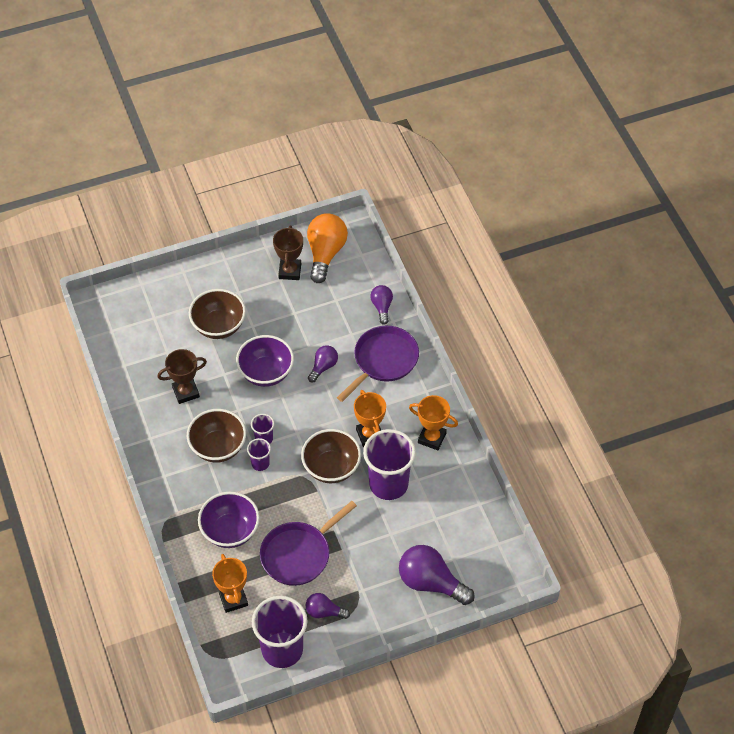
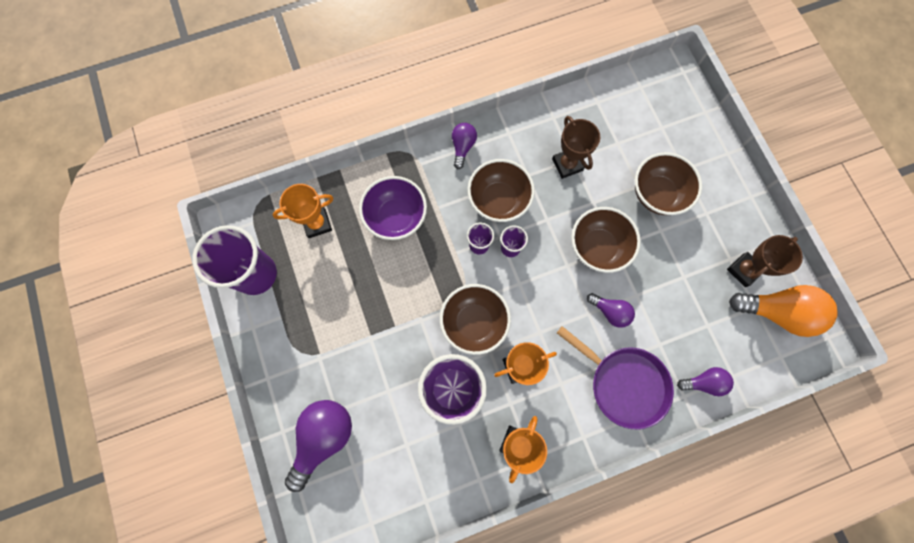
camera: 90 degrees right, 20 degrees up
(266, 373) = (597, 247): purple bowl -> brown bowl
(290, 271) = (744, 270): brown trophy -> brown trophy turned 45 degrees counterclockwise
(299, 554) = (366, 289): purple pan -> none
(324, 612) = (296, 317): purple light bulb -> purple light bulb (463, 147)

